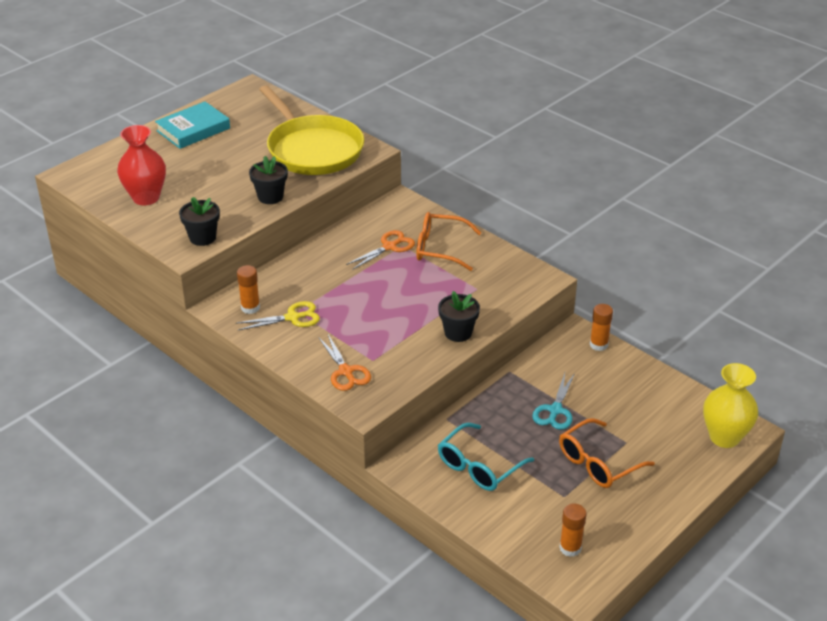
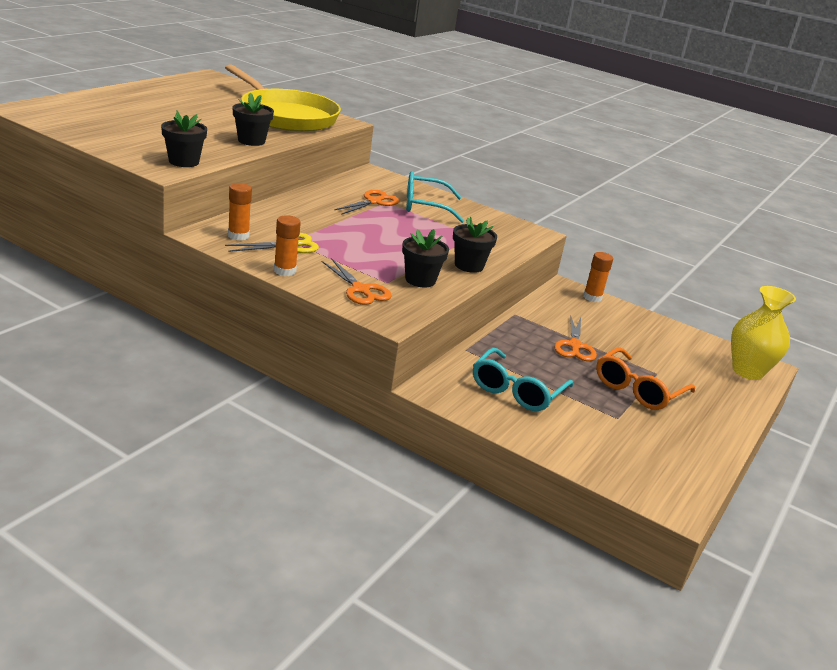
camera: 15 degrees left, 10 degrees down
(146, 198) = (113, 131): red vase -> none
(193, 129) = (157, 93): turquoise book -> none
(404, 355) = (420, 280): none -> black flower pot
(439, 248) = (424, 206): orange glasses -> turquoise glasses
(555, 410) = (574, 346): turquoise scissors -> orange scissors
(570, 548) = (646, 465): orange glue stick -> orange glue stick (285, 271)

